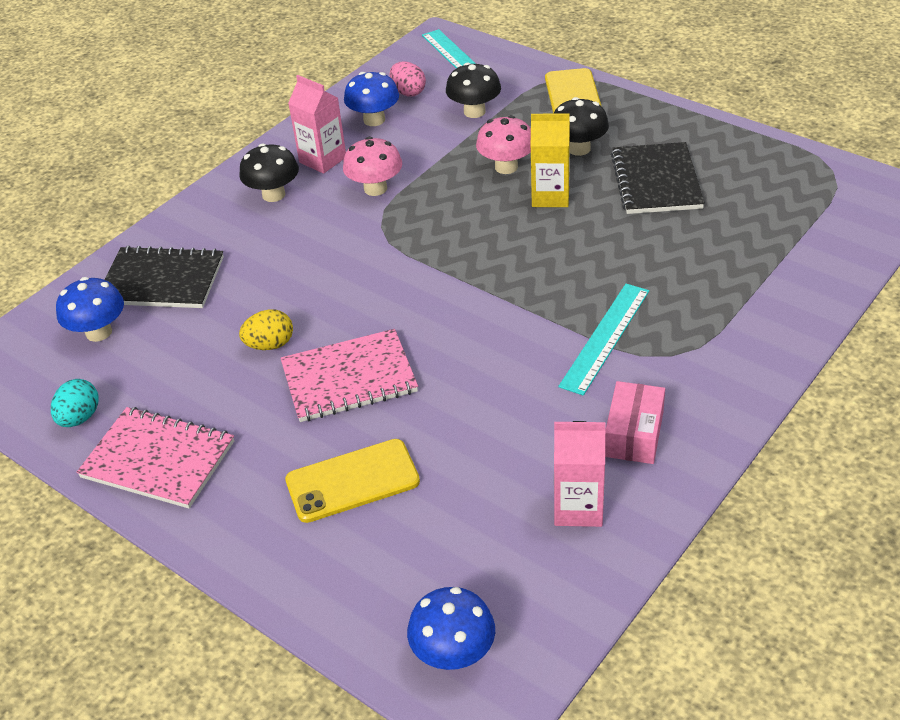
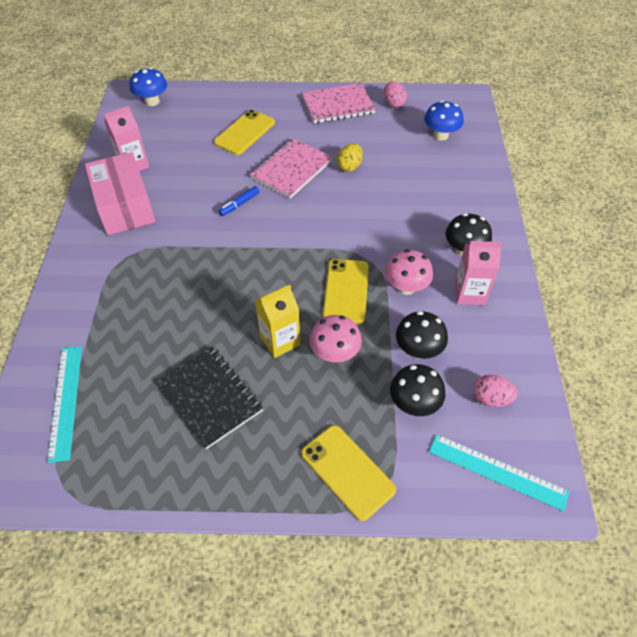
camera: 140 degrees right, 10 degrees up
(80, 418) = (393, 103): turquoise egg -> pink egg
(162, 281) = (449, 171): black notebook -> none
(374, 120) = (480, 351): blue mushroom -> none
(439, 209) = (346, 291): none -> yellow phone
(467, 360) = (239, 204): none -> blue marker
(579, 149) = (294, 403): black mushroom -> black mushroom (418, 350)
(605, 337) = (171, 250): turquoise ruler -> turquoise ruler (66, 401)
(633, 434) = (124, 206): pink box -> pink box, size x1.70

